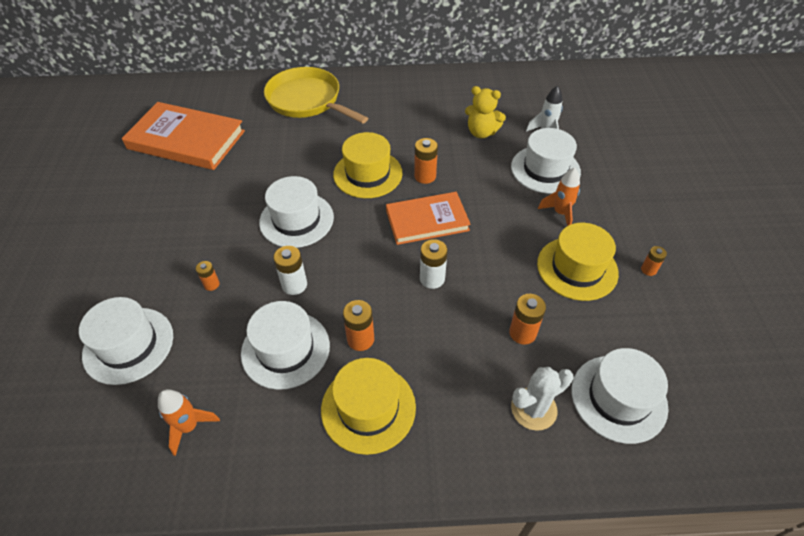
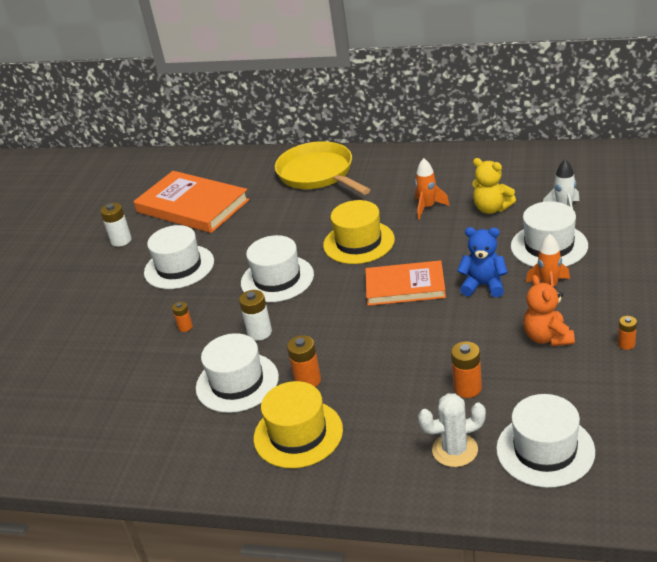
camera: 20 degrees right, 15 degrees down
(128, 345) = (103, 368): white hat -> white hat (179, 267)
(189, 427) = (139, 432): orange rocket -> orange rocket (428, 207)
(425, 176) = (416, 247): orange battery -> none
(432, 278) = (393, 336): white battery -> white battery (121, 240)
(500, 215) = (483, 285): none -> blue teddy bear
(577, 268) = (547, 337): yellow hat -> orange teddy bear

